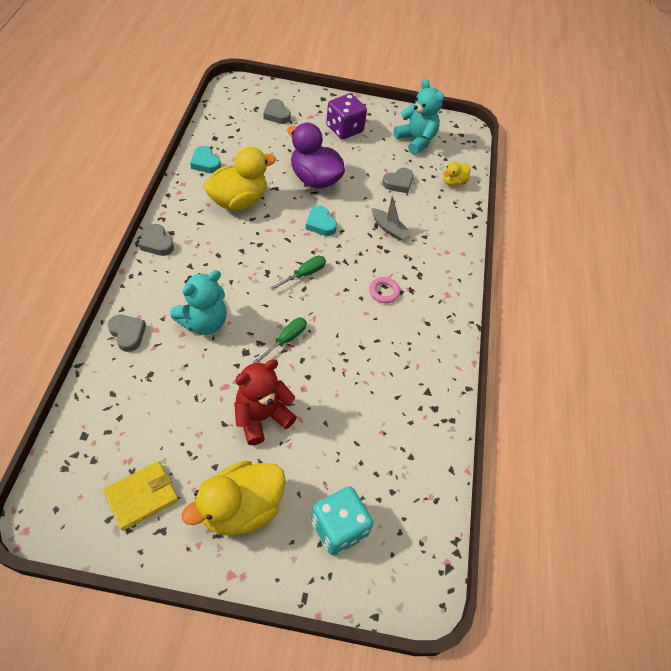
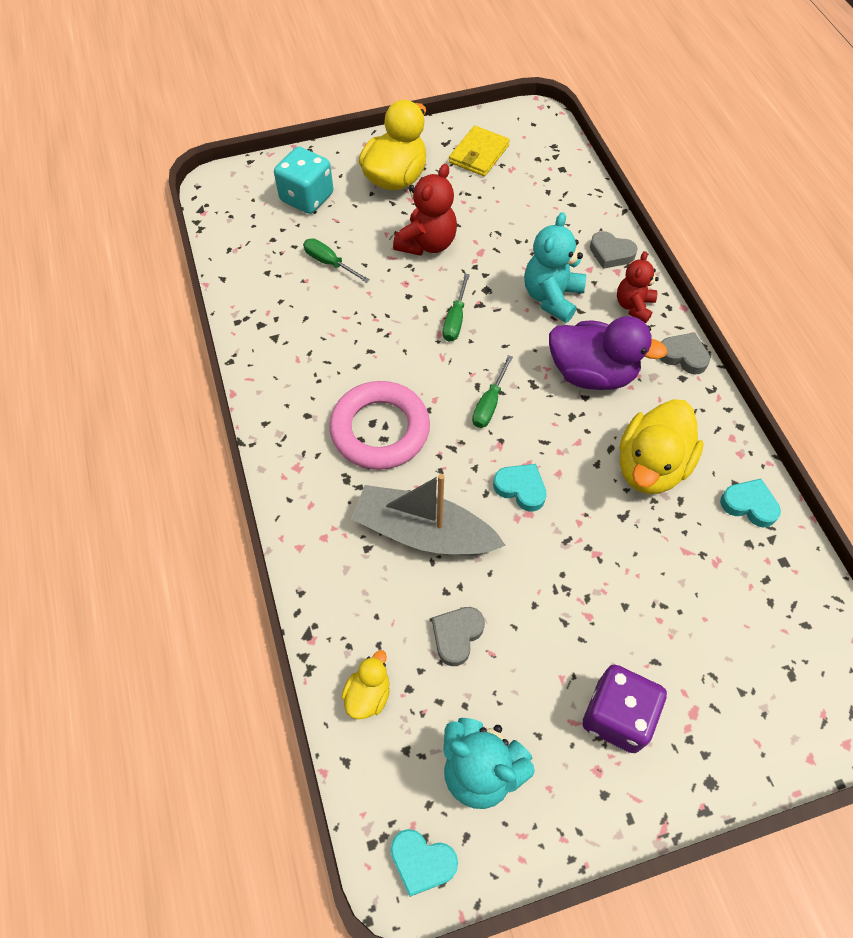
camera: 160 degrees right, 5 degrees up
(153, 288) = (634, 306): none -> red teddy bear
(276, 114) = (748, 679): grey heart -> none
(315, 179) = (584, 566): purple duck -> purple duck (592, 373)
(354, 439) = (329, 263): none -> green screwdriver
(384, 292) = (380, 430): pink ring -> pink ring, size x2.27
(389, 229) = (423, 532): grey boat -> grey boat, size x1.91
(456, 129) = (422, 862): none -> turquoise heart

